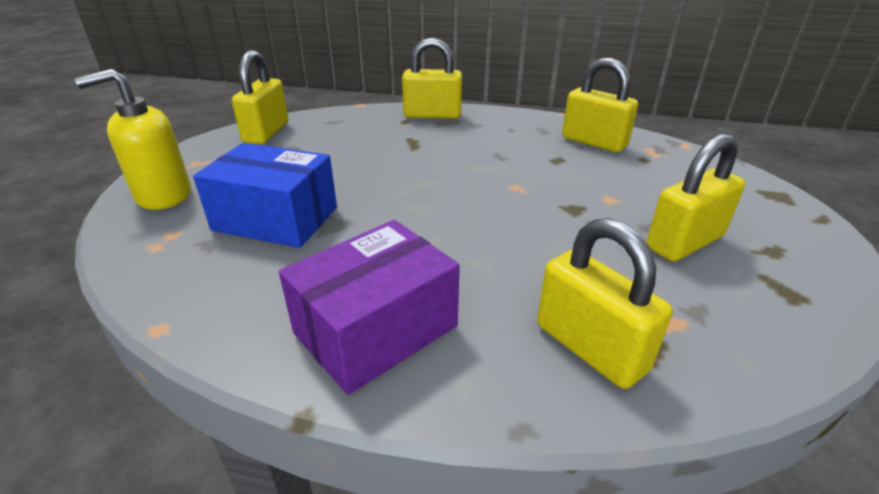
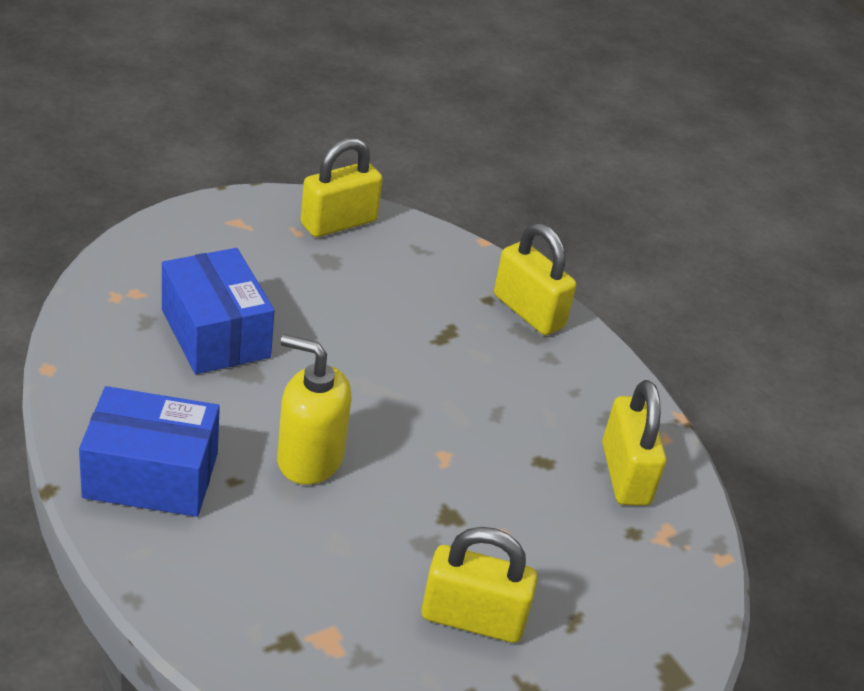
camera: 40 degrees right, 5 degrees up
(163, 195) = (173, 246): yellow soap dispenser -> yellow soap dispenser (309, 459)
(376, 329) = (151, 475): purple box -> blue box
(590, 347) = (247, 603): yellow padlock -> none

